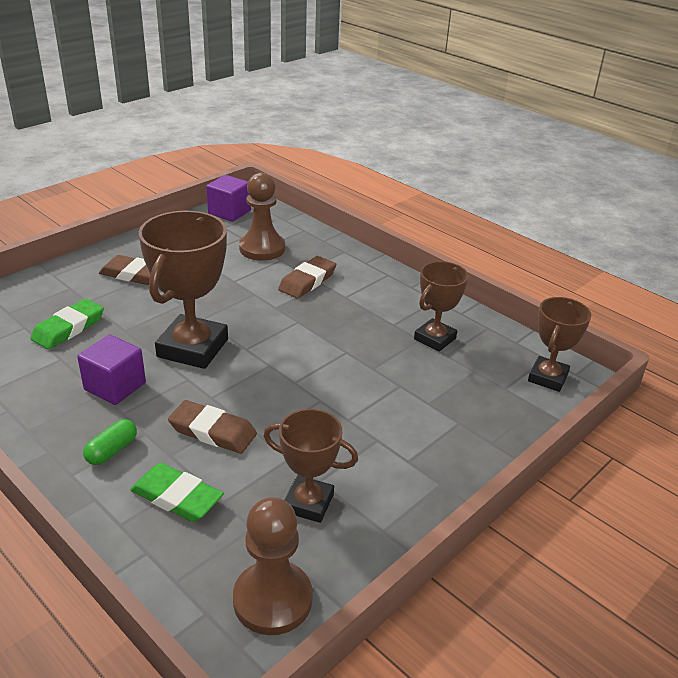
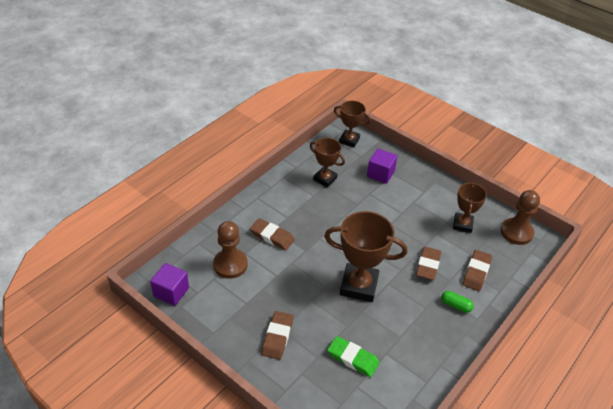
camera: 95 degrees left, 10 degrees up
(115, 386) = (405, 317): purple cube -> purple cube (380, 174)
(177, 497) = (476, 272): green eraser -> brown eraser

